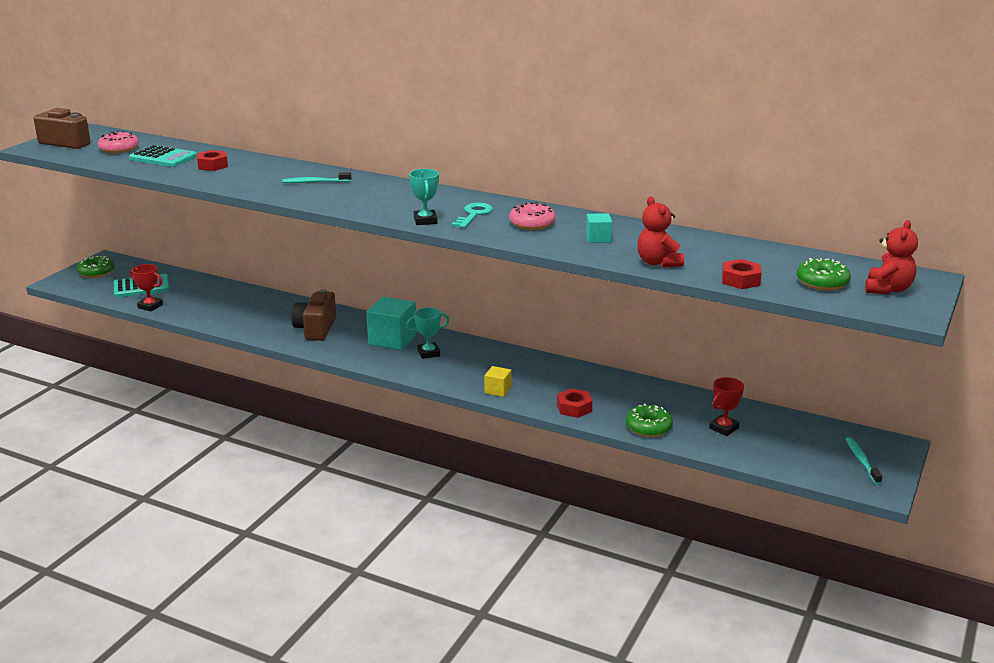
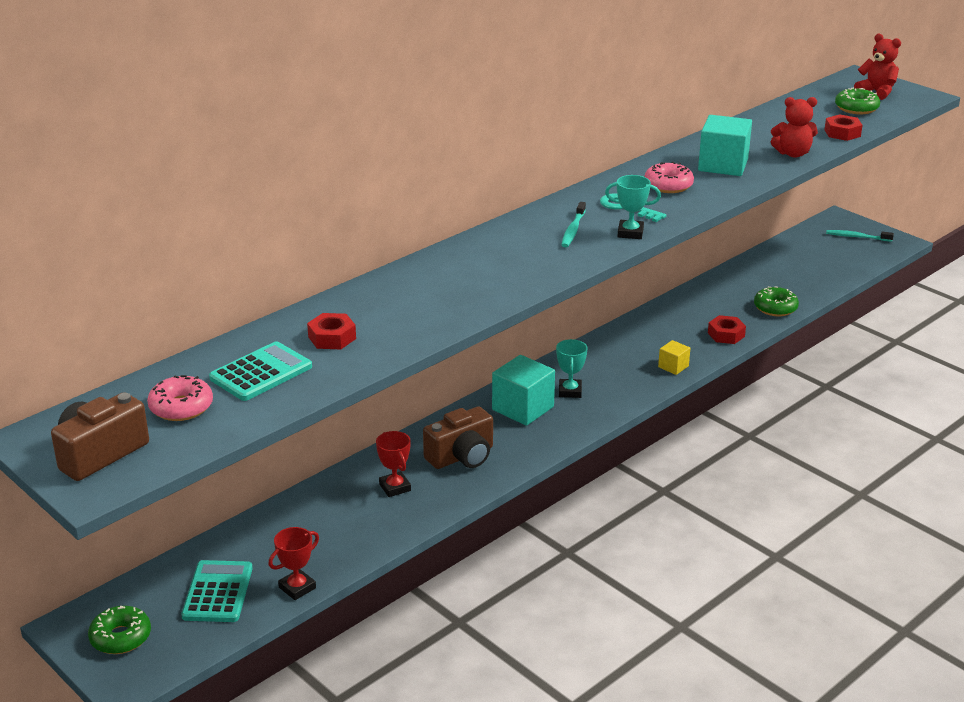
camera: 70 degrees left, 5 degrees up
(315, 182) = (457, 277): turquoise toothbrush -> turquoise toothbrush (573, 230)
(316, 329) = (462, 456): brown camera -> brown camera turned 60 degrees counterclockwise
(598, 238) = (723, 165): turquoise cube -> turquoise cube, size x1.93
(724, 428) = (788, 276): red trophy -> red trophy (395, 487)

